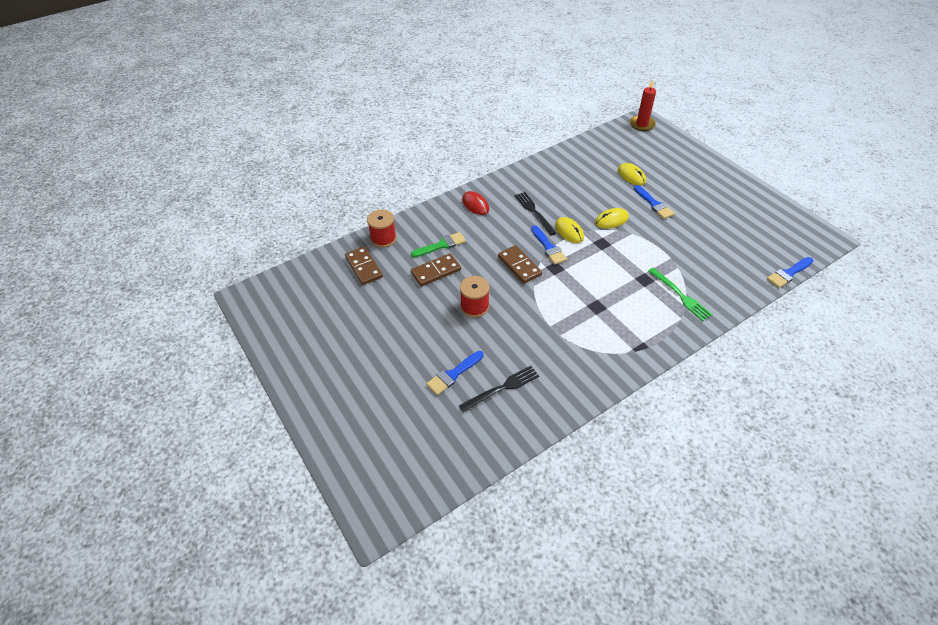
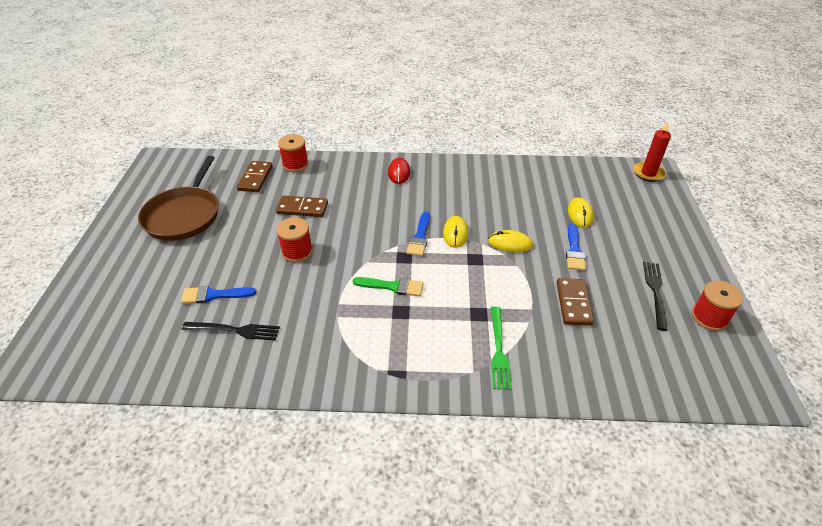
camera: 35 degrees right, 5 degrees down
(342, 329) = (184, 215): none -> brown pan
(441, 245) = (332, 190): green brush -> green brush (392, 286)
(519, 266) = (374, 239): brown domino -> brown domino (573, 303)
(534, 212) = (443, 201): black fork -> black fork (655, 292)
(765, 208) = (709, 317): none -> red spool
(788, 273) = (660, 401): blue brush -> none

